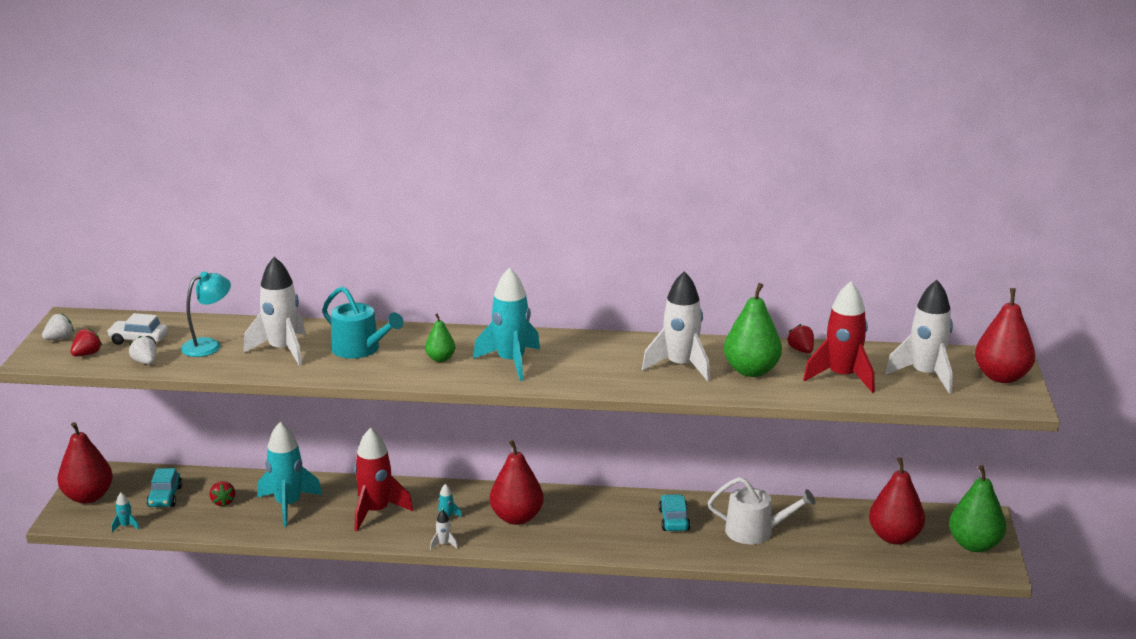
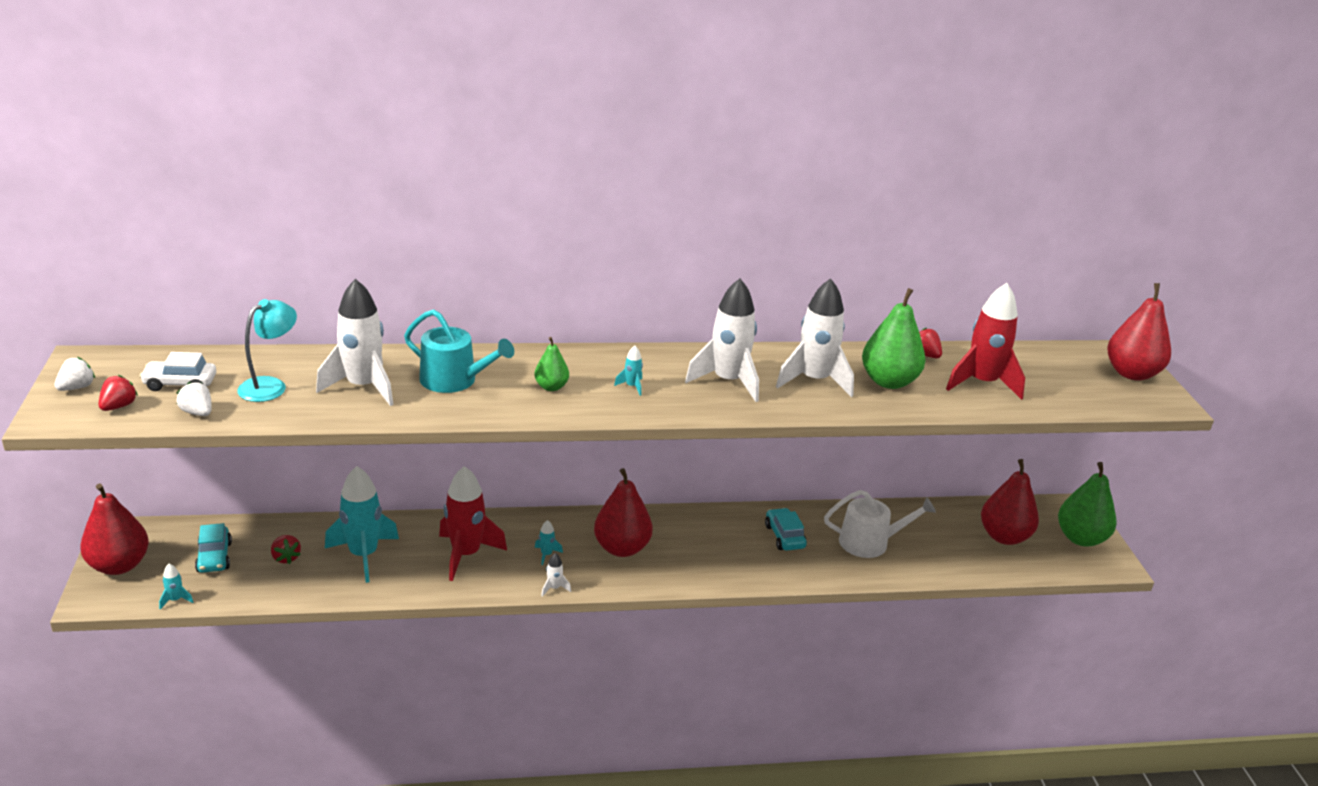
camera: 15 degrees left, 5 degrees up
(511, 362) = (632, 386): turquoise rocket -> turquoise rocket, size x0.41
(925, 375) = (1060, 376): white rocket -> white rocket (728, 381)

